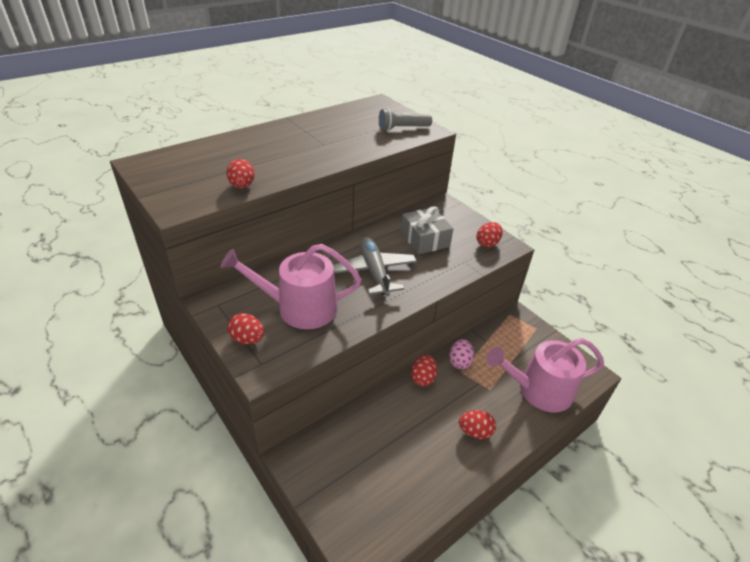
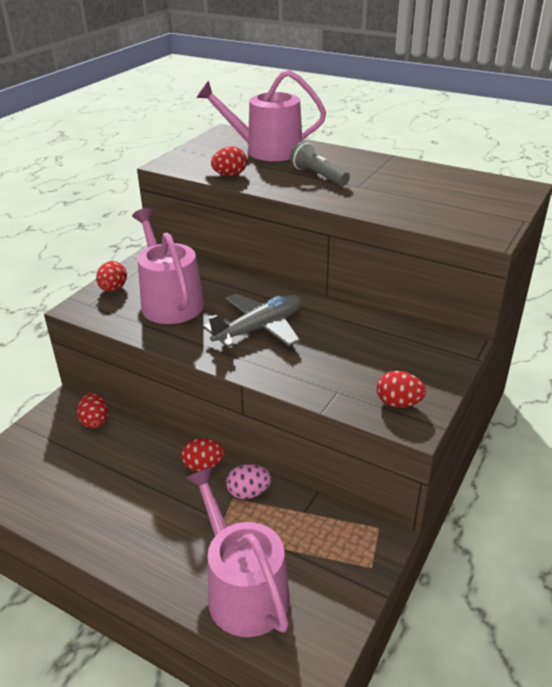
camera: 70 degrees right, 5 degrees down
(211, 157) = (266, 150): none -> pink watering can
(402, 128) = (465, 217): grey flashlight -> grey flashlight (318, 176)
(425, 239) = (355, 348): grey gift -> none
(475, 432) = (143, 532): red egg -> red egg (95, 421)

